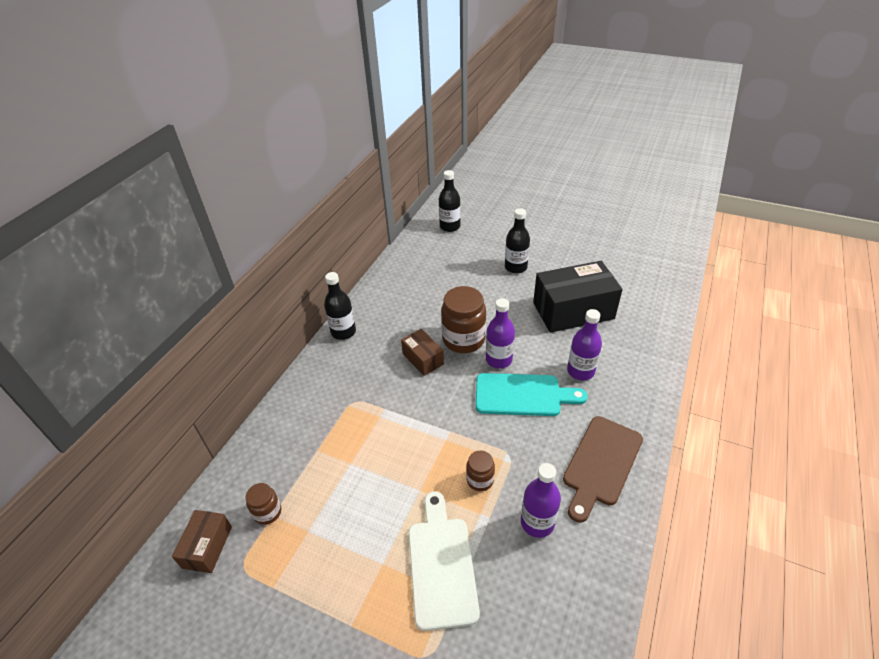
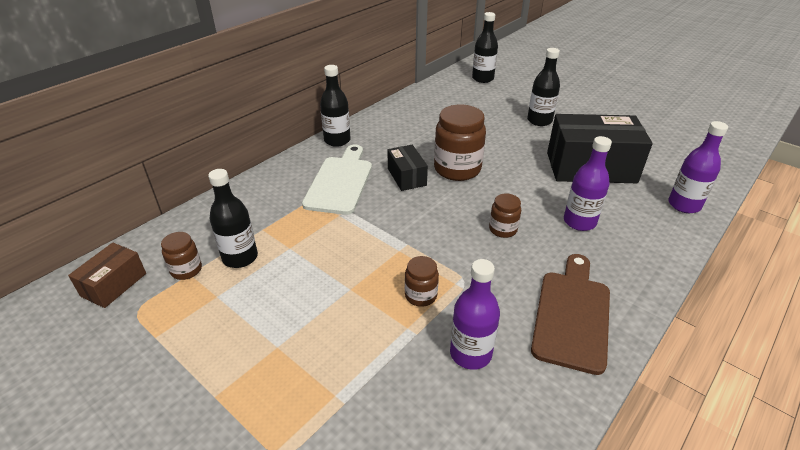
camera: 15 degrees right, 5 degrees down
(310, 485) = (240, 257): none -> black bottle
(423, 359) = (406, 177): brown box -> black box
(441, 565) = (340, 365): white cutting board -> white cutting board (340, 182)
(499, 360) = (488, 193): purple bottle -> purple bottle (684, 205)
(523, 395) = (503, 229): turquoise cutting board -> brown jar
(601, 464) = (572, 315): brown cutting board -> brown cutting board turned 150 degrees clockwise

